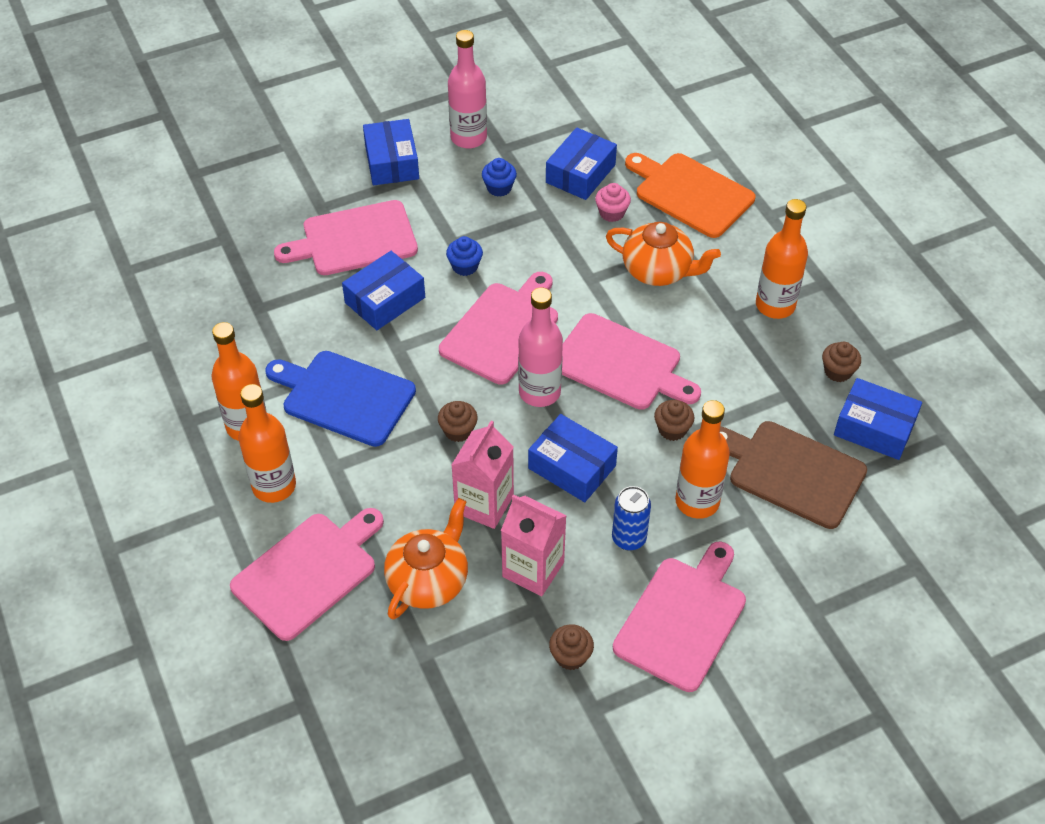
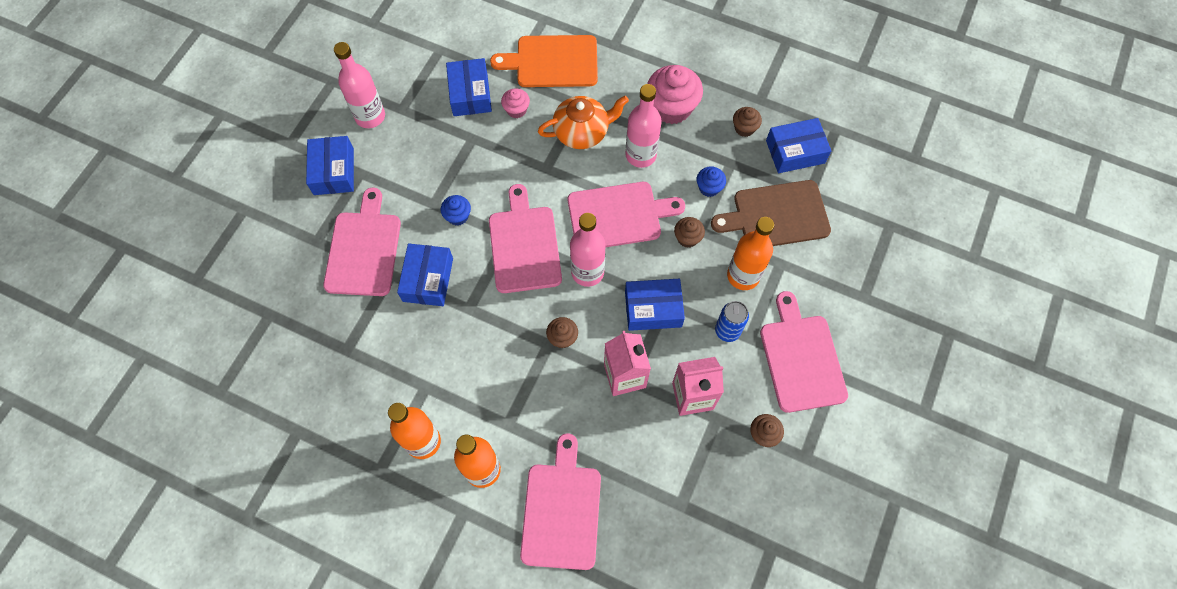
camera: 40 degrees left, 15 degrees up
(344, 397) = (467, 370): blue cutting board -> none
(354, 240) = (364, 249): pink cutting board -> pink cutting board turned 150 degrees clockwise
(392, 162) = (334, 171): blue box -> blue box turned 45 degrees clockwise
(429, 580) = (639, 454): orange teapot -> none
(499, 188) = (426, 141): blue cupcake -> blue cupcake (709, 188)
(698, 327) = (641, 155): none -> pink bottle
(775, 305) = (671, 108): orange bottle -> pink cupcake

